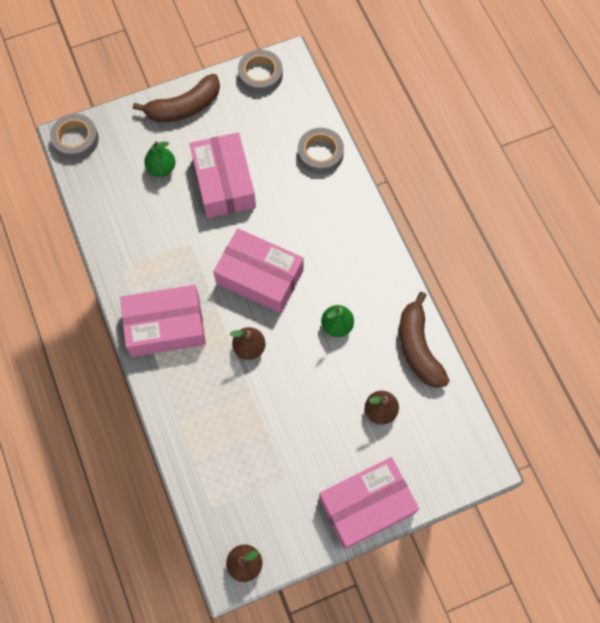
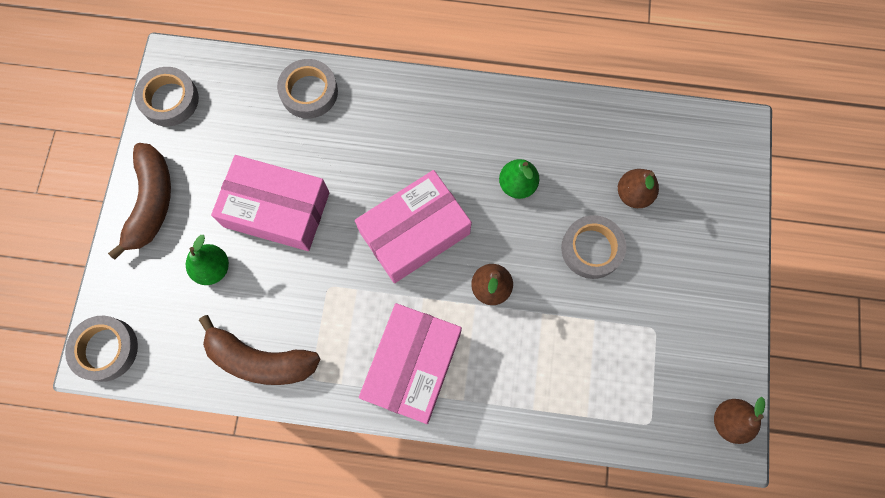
camera: 60 degrees left, 5 degrees up
(319, 402) = (591, 249): none -> grey tape
(366, 505) = (725, 263): pink box -> none
(418, 347) = (586, 120): brown banana -> brown banana (260, 360)

